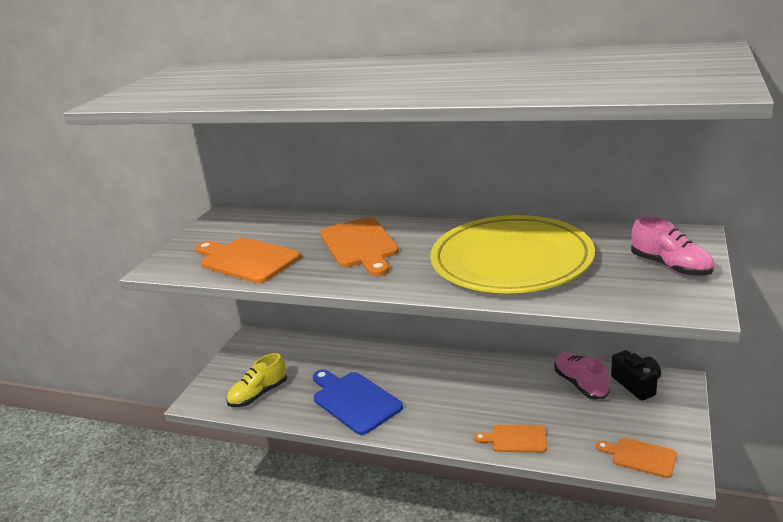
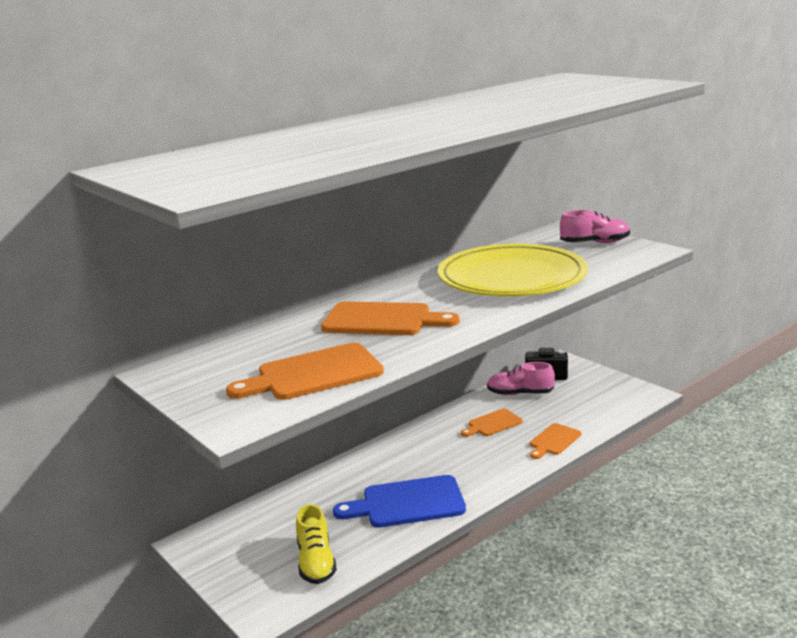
camera: 60 degrees left, 5 degrees down
(640, 457) = (622, 402): orange cutting board -> orange cutting board (492, 424)

